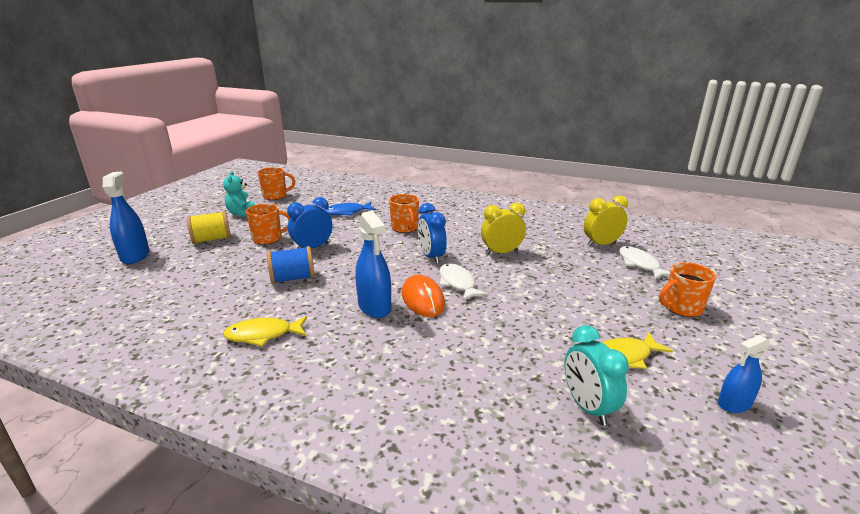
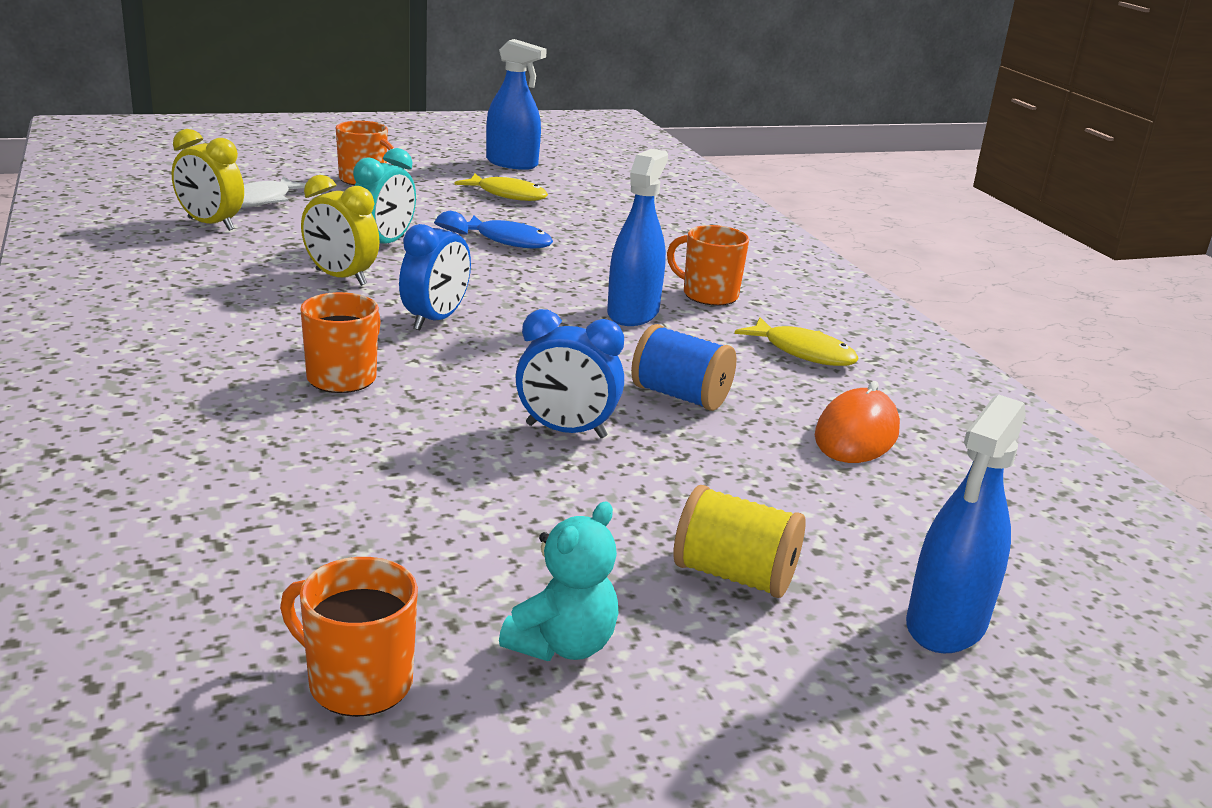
camera: 135 degrees left, 0 degrees up
(268, 238) = (613, 502): orange mug -> orange mug (708, 295)
(347, 212) = (340, 478): blue fish -> blue fish (509, 240)
(423, 299) = (565, 292): orange mouse -> orange mouse (856, 434)
(458, 283) = (488, 283): white fish -> none
(587, 407) = (605, 200): turquoise clock -> turquoise clock (384, 244)
(734, 404) = (512, 163): blue spray bottle -> blue spray bottle, size x1.62

